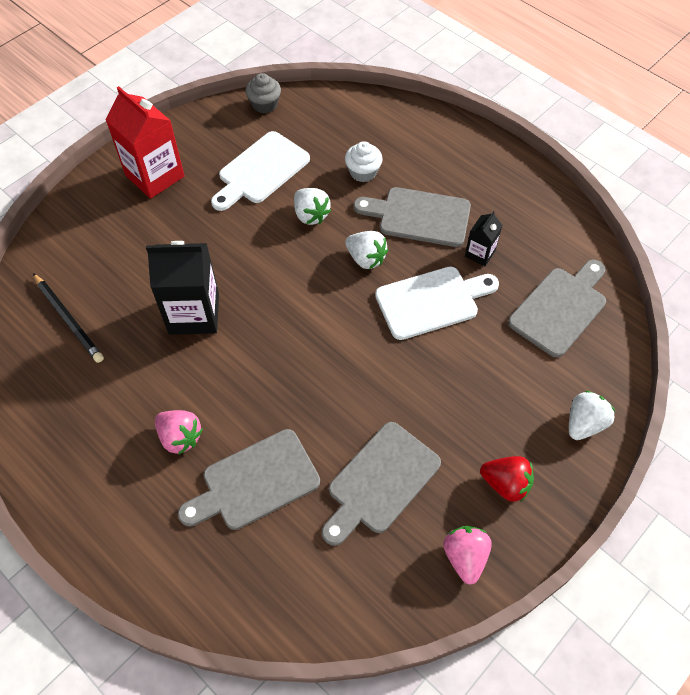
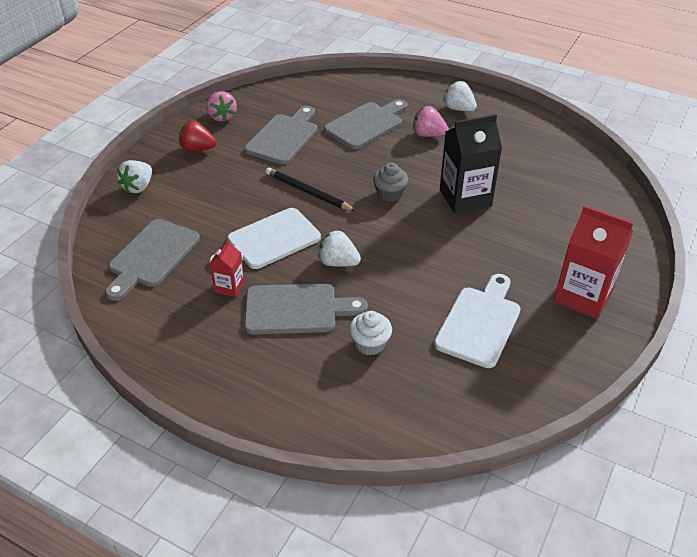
camera: 165 degrees right, 15 degrees down
(69, 319) = (559, 178): black pencil -> black pencil (308, 192)
(264, 104) = (523, 404): grey cupcake -> grey cupcake (389, 194)
(311, 215) = (406, 289): white strawberry -> white strawberry (458, 109)
(480, 253) = (229, 287): black carton -> red carton

